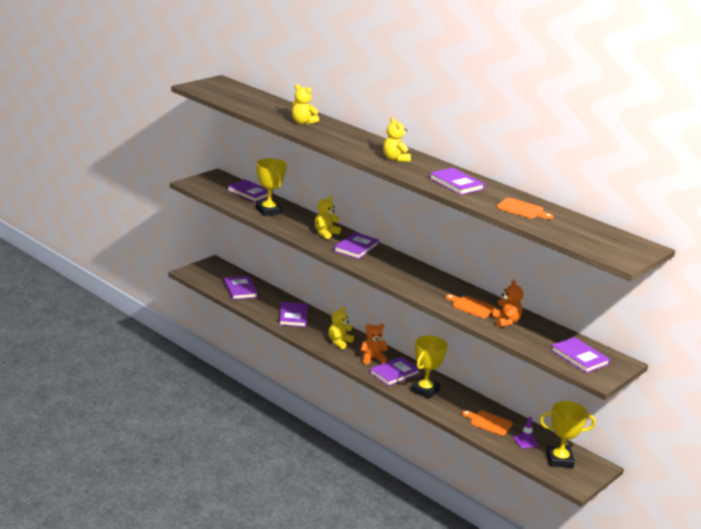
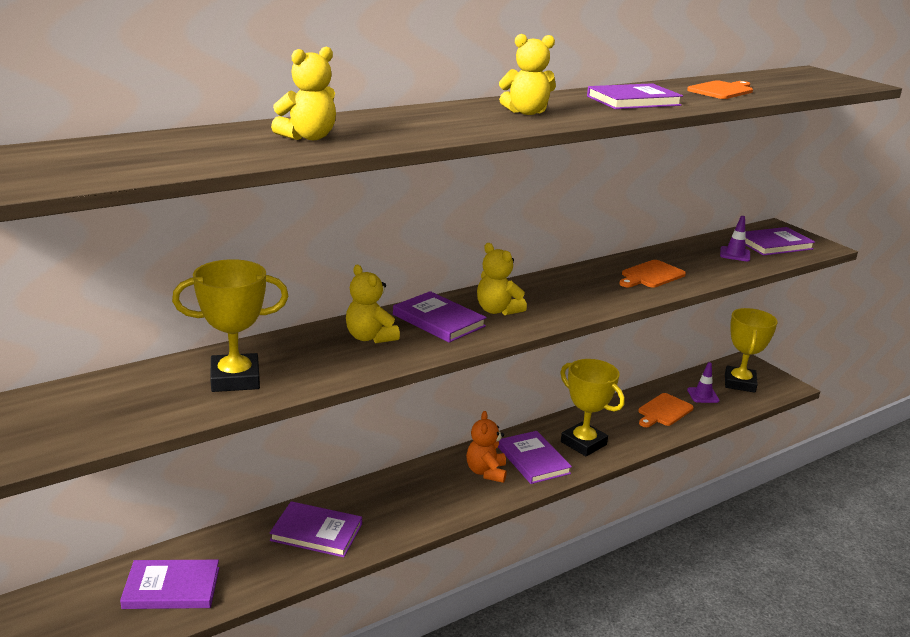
camera: 75 degrees left, 0 degrees up
(249, 193) = (121, 387): purple book -> none
(339, 342) = (426, 496): yellow teddy bear -> yellow teddy bear (497, 310)
(506, 321) = (691, 264): orange teddy bear -> none
(541, 339) = (735, 254): none -> purple traffic cone

